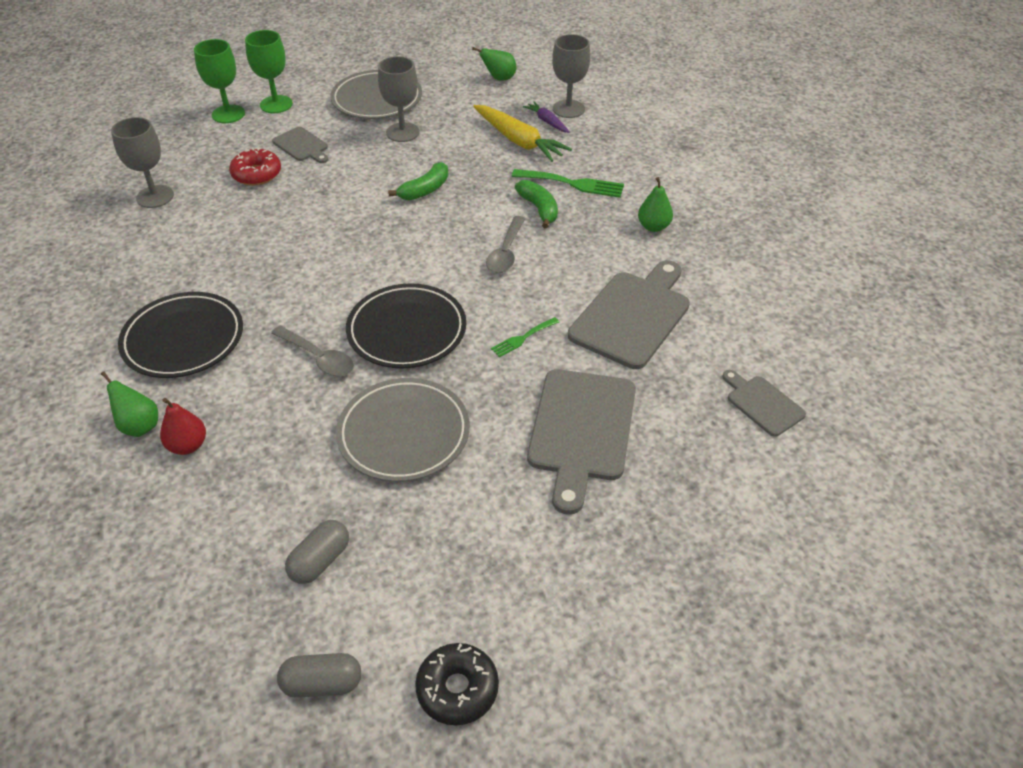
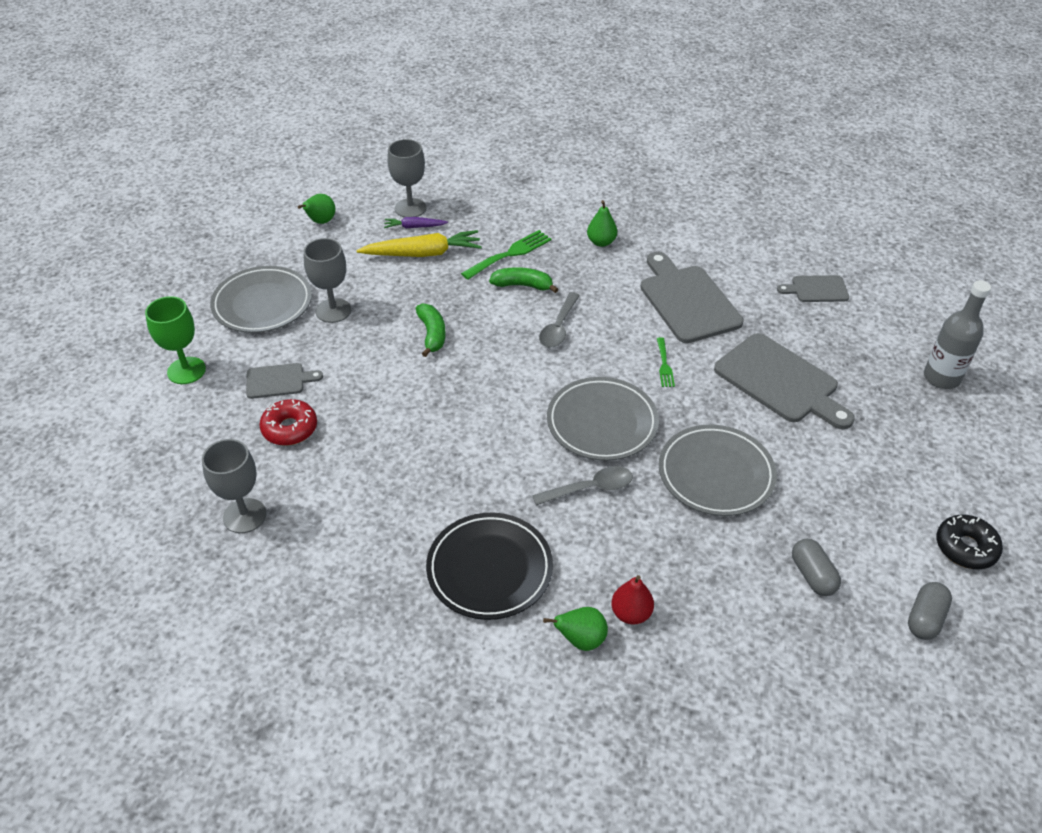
camera: 55 degrees left, 0 degrees up
(228, 114) = (161, 410): green goblet -> none
(407, 330) = (602, 423): black plate -> grey plate
(506, 252) = (559, 327): grey spoon -> grey spoon turned 60 degrees clockwise
(728, 570) = (941, 378): none -> grey bottle

